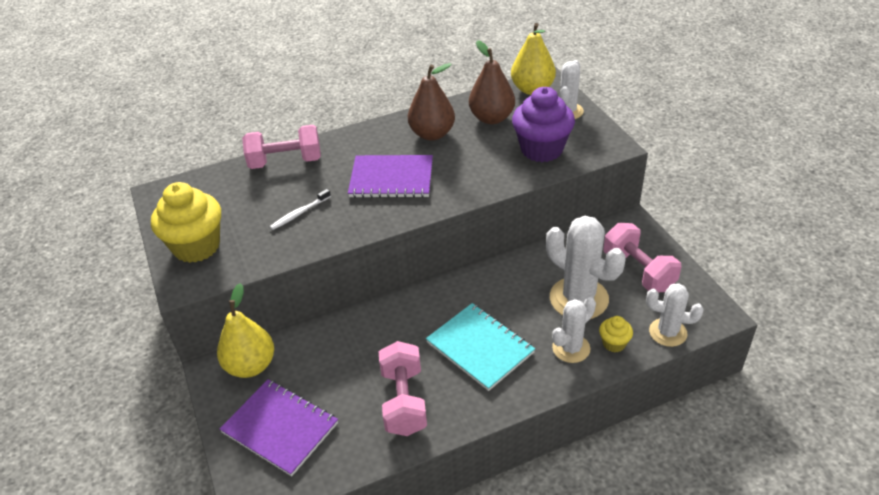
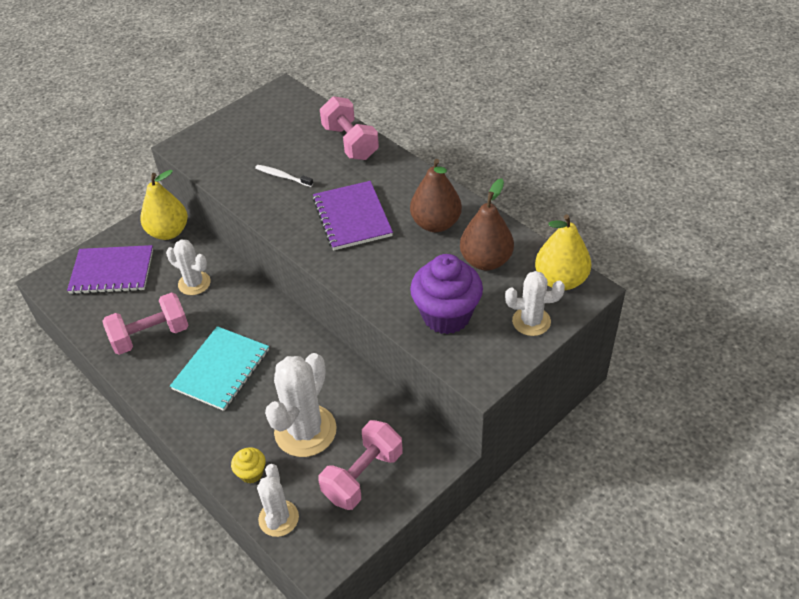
camera: 70 degrees right, 5 degrees up
(196, 246) = (224, 135): yellow cupcake -> none
(280, 428) = (112, 271): purple notebook -> purple notebook turned 75 degrees clockwise
(571, 348) = (237, 439): white cactus -> white cactus (194, 283)

